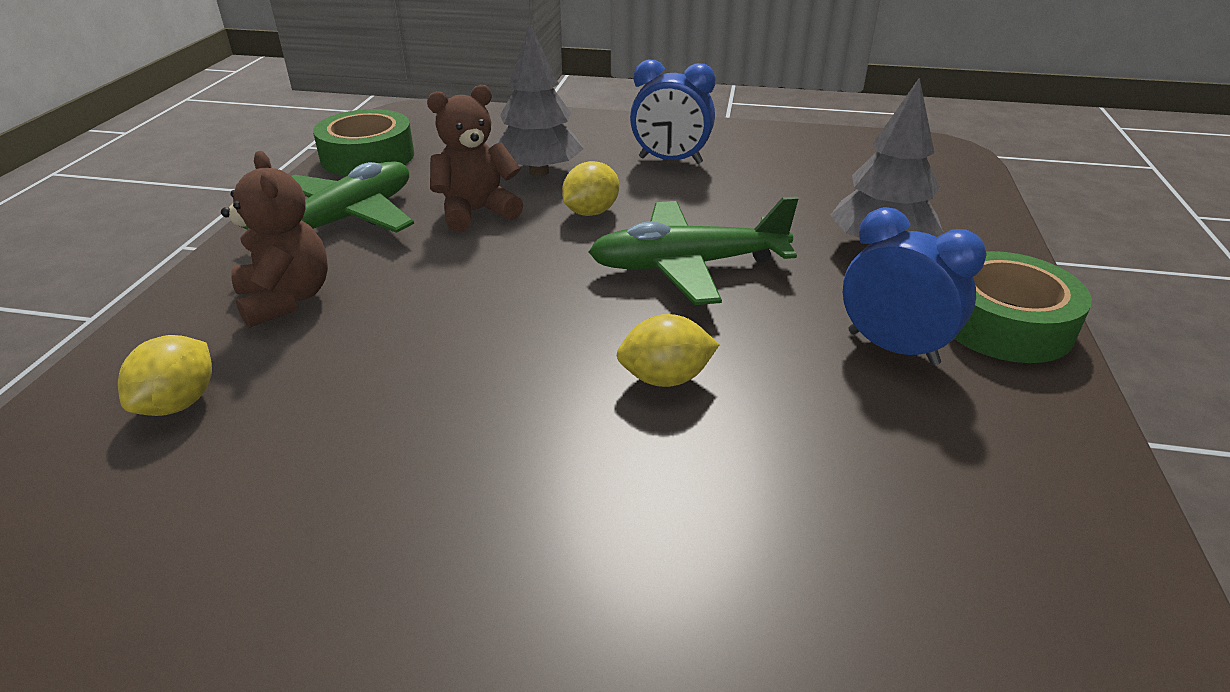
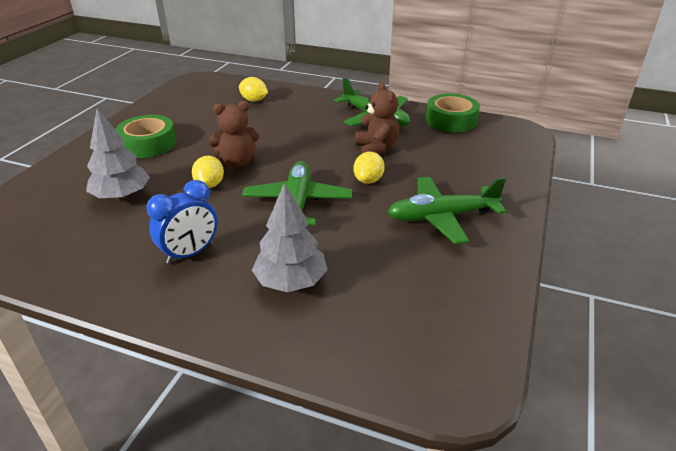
camera: 100 degrees right, 0 degrees up
(286, 299) = (310, 111): brown teddy bear -> brown teddy bear (237, 162)
(539, 172) = (426, 168): grey tree -> grey tree (122, 196)
(591, 212) = (368, 180): yellow lemon -> yellow lemon turned 60 degrees clockwise
(670, 160) = (441, 217): blue clock -> green plane
(1003, 323) = (185, 305): green tape -> green tape (148, 144)

